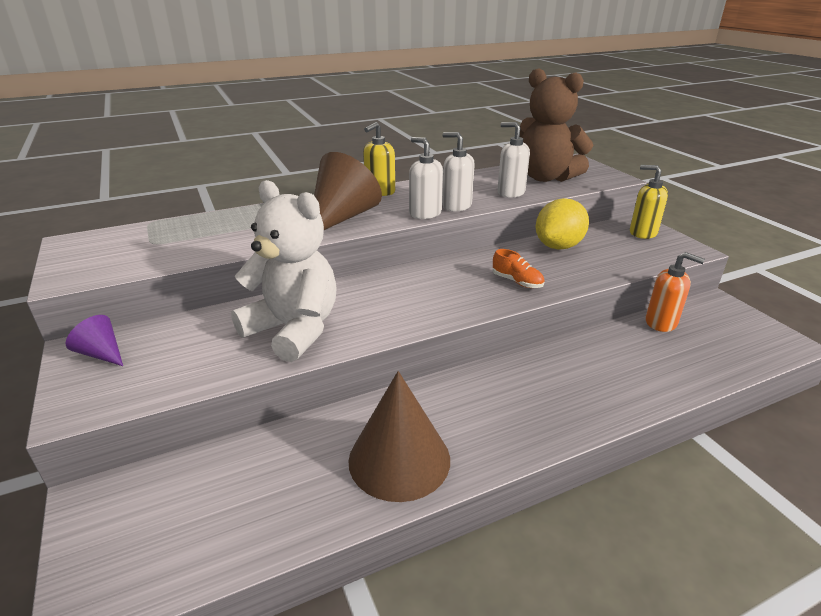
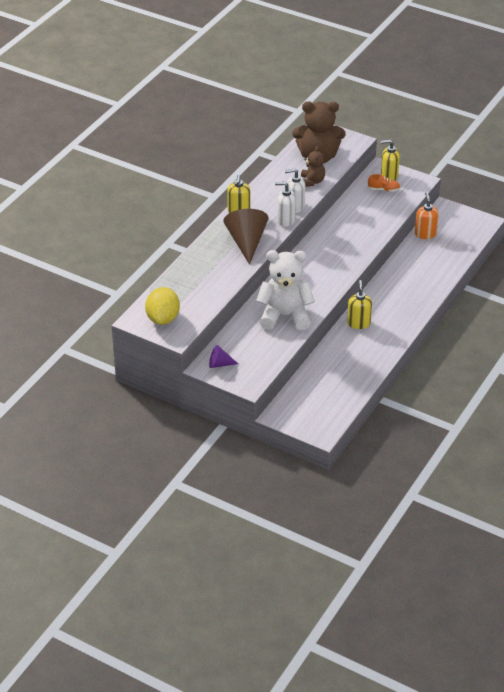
camera: 35 degrees left, 10 degrees up
(399, 459) = (370, 349): brown cone -> none
(428, 403) = (358, 323): none -> yellow soap dispenser
(510, 192) = (312, 181): white soap dispenser -> brown teddy bear
(517, 282) = (355, 243): orange shoe -> orange shoe (383, 189)
(558, 246) = (354, 207): yellow lemon -> yellow lemon (163, 318)
(661, 322) = (425, 234): orange soap dispenser -> orange soap dispenser turned 90 degrees counterclockwise

